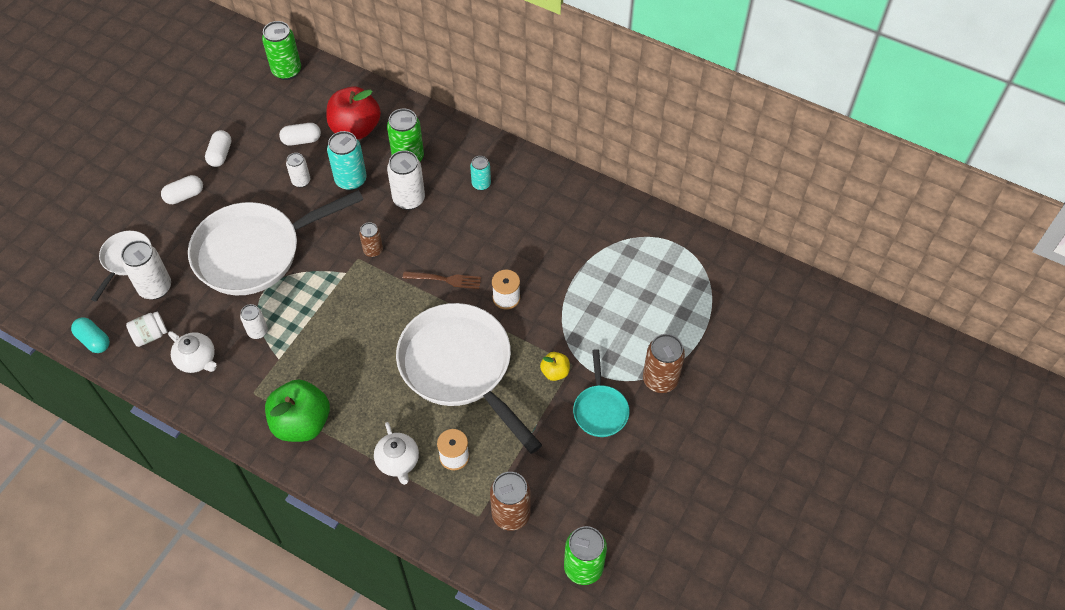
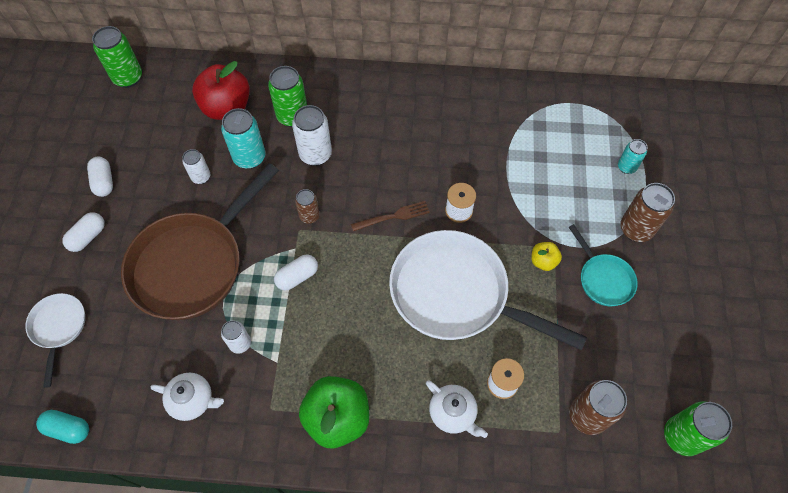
camera: 25 degrees left, 5 degrees up
(150, 335) = (128, 396): white jar -> none
(155, 288) = (107, 344): white can -> none
(255, 252) = (192, 264): white pan -> brown pan
(301, 140) = (179, 138): white capsule -> white capsule (297, 277)
(481, 184) = (374, 115): turquoise can -> turquoise can (626, 167)

